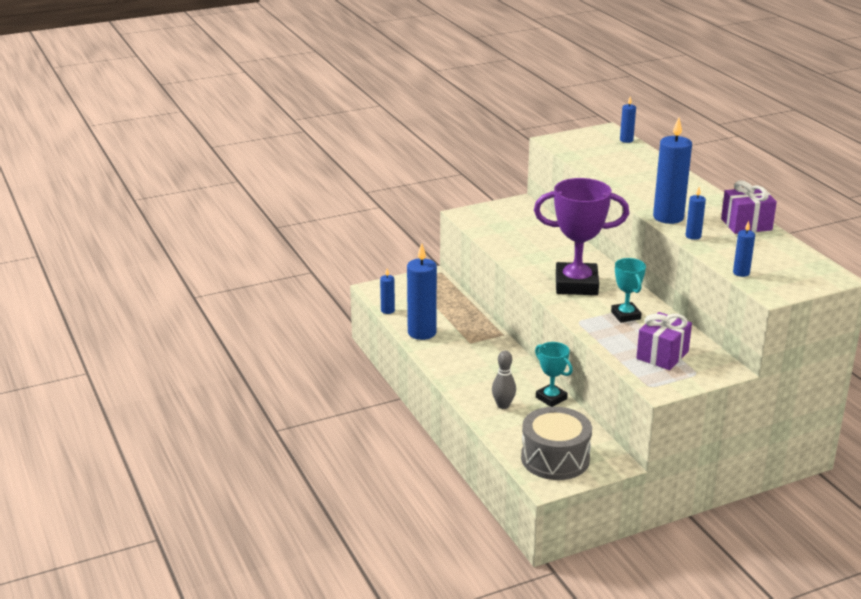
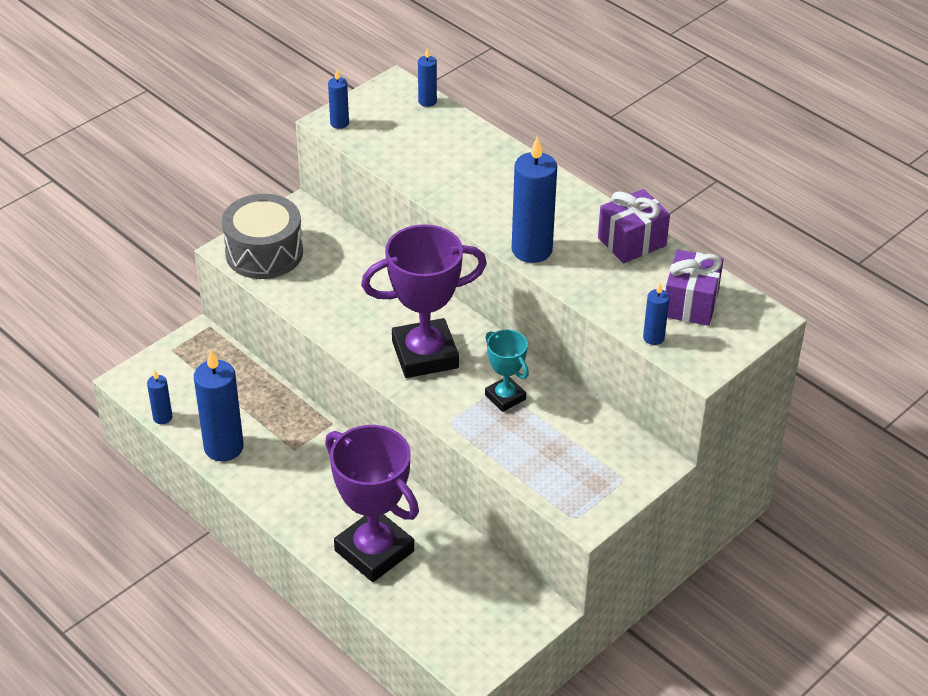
camera: 20 degrees left, 15 degrees up
(503, 405) = (374, 551): grey bowling pin -> purple trophy
(551, 398) = (430, 522): turquoise trophy -> none
(555, 458) = (468, 624): grey drum -> grey drum (264, 253)
(662, 355) = (572, 458): purple gift -> purple gift (690, 303)
(693, 236) = (574, 280): blue candle -> blue candle (339, 123)

